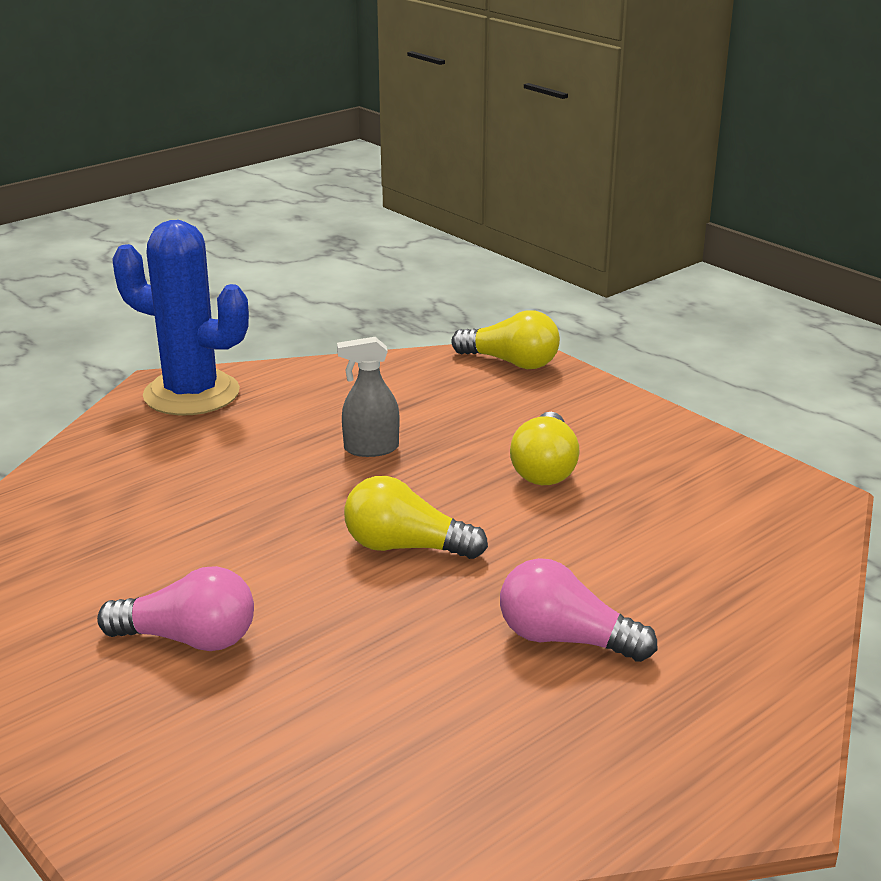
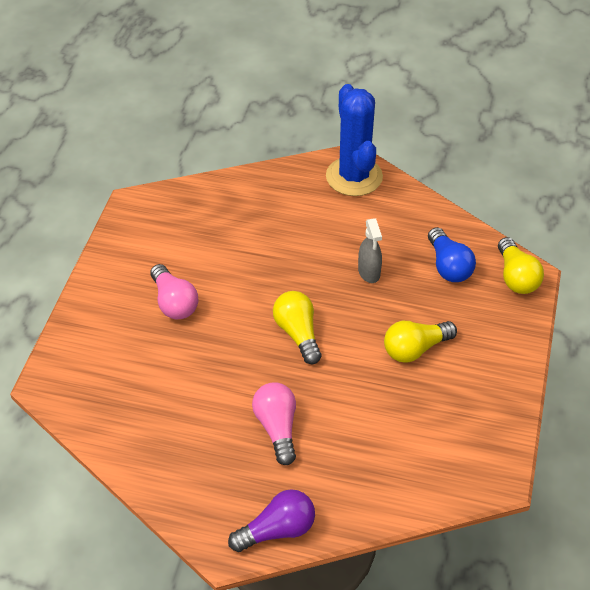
camera: 55 degrees right, 20 degrees up
(371, 449) = (369, 272): grey spray bottle -> grey spray bottle turned 150 degrees counterclockwise
(437, 394) = (448, 266): none -> blue light bulb
(770, 722) = (277, 530): none -> purple light bulb

